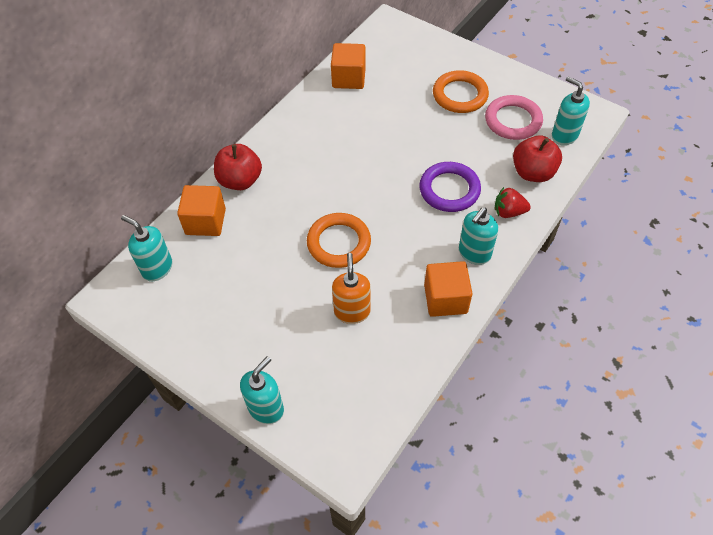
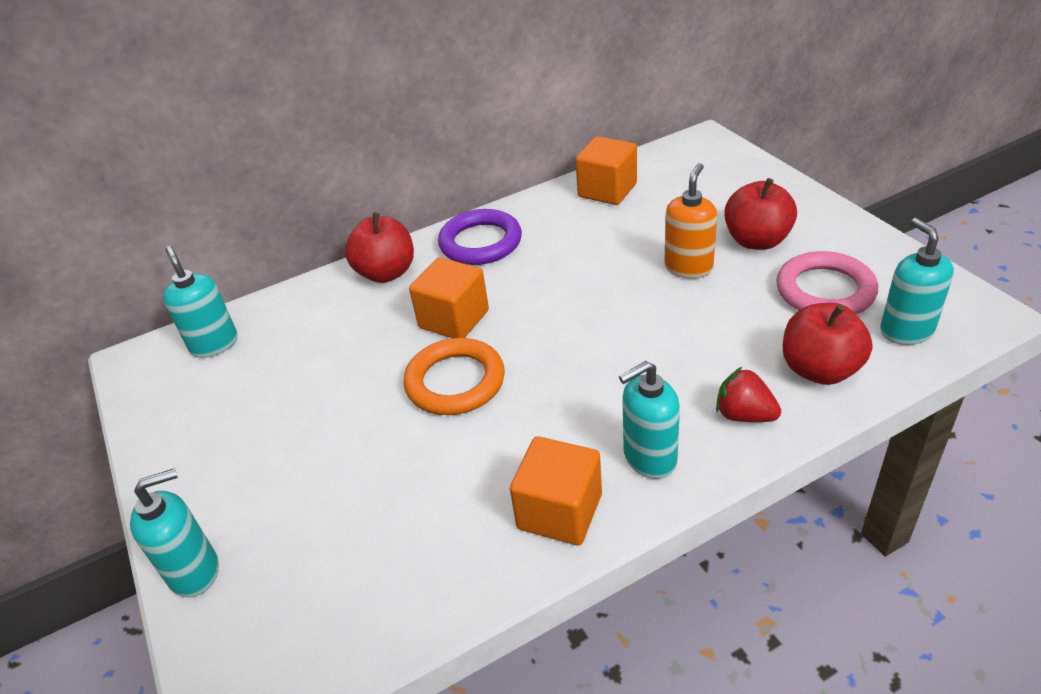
camera: 30 degrees right, 15 degrees down
(205, 221) = (310, 308): orange cube -> orange cube (454, 319)
(352, 311) = (408, 480): orange soap dispenser -> orange soap dispenser (688, 267)
(449, 190) = (664, 357): purple ring -> purple ring (480, 242)
(460, 95) = (757, 240): orange ring -> red apple

